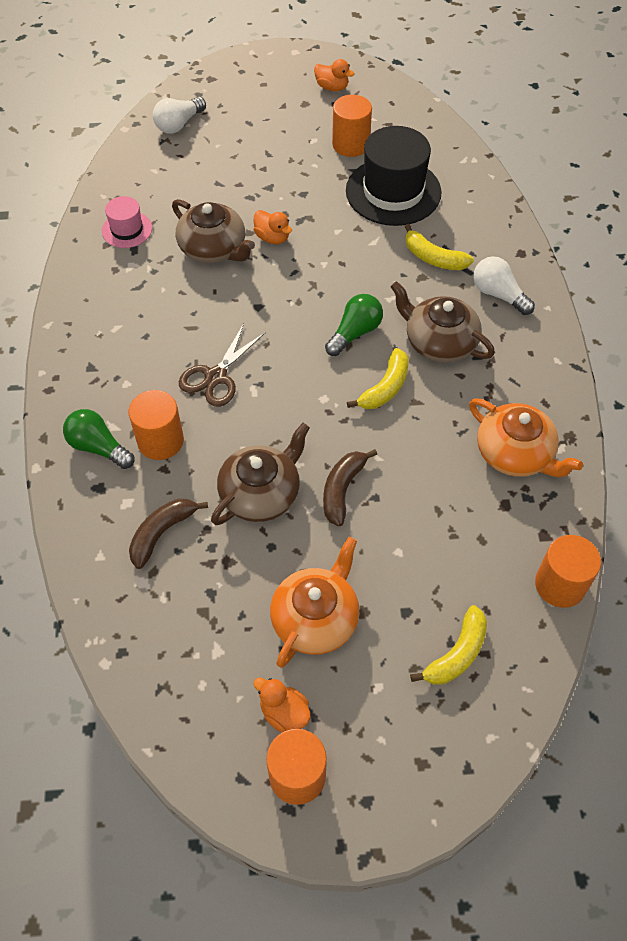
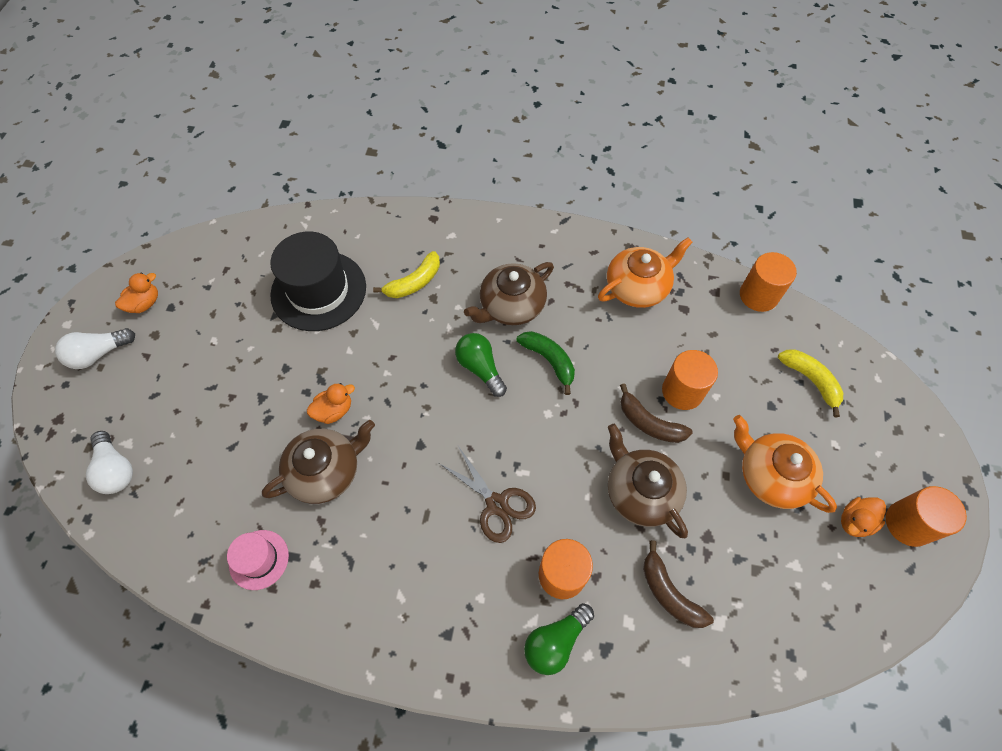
camera: 75 degrees left, 5 degrees up
(350, 144) = (237, 309): orange cylinder -> orange cylinder (682, 391)
(385, 387) = (549, 360): yellow banana -> green banana
(498, 294) = (473, 248): white light bulb -> white light bulb (99, 354)

